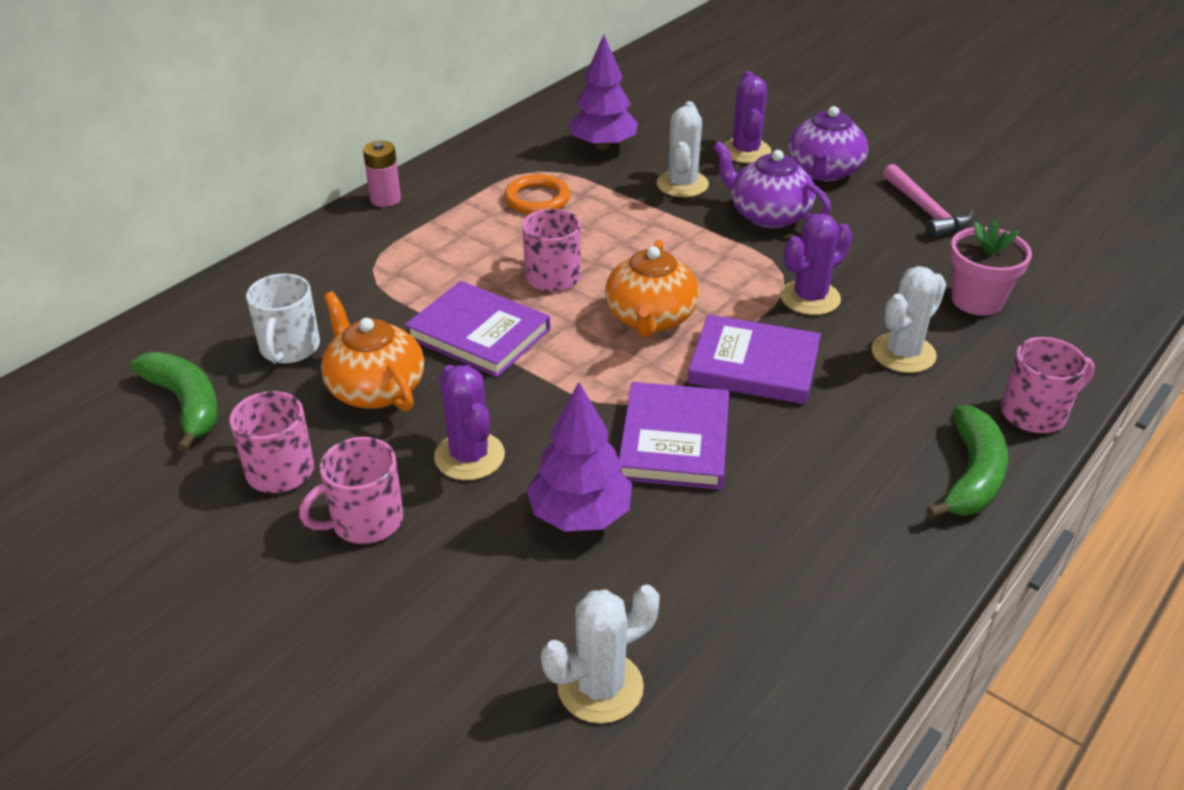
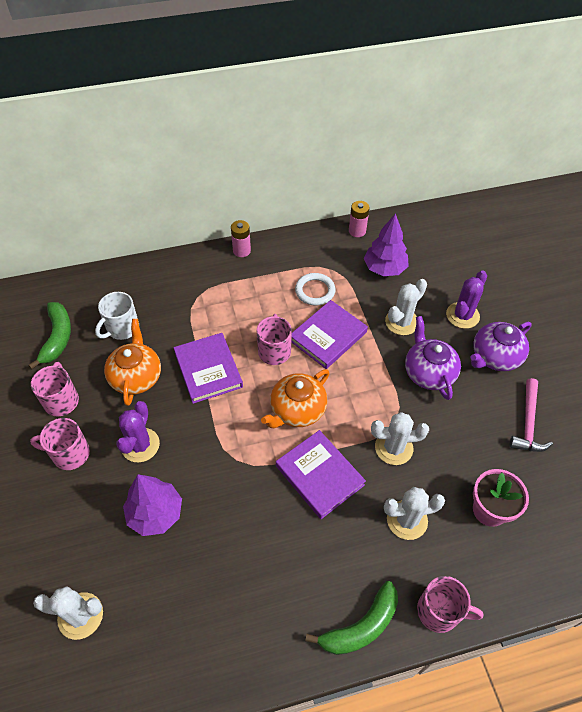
camera: 35 degrees right, 15 degrees up
(526, 125) = (357, 231): none -> pink battery
(537, 199) = (315, 291): orange ring -> white ring
(674, 441) = (236, 498): purple book -> purple book (328, 336)
(810, 298) = (393, 448): purple cactus -> white cactus

